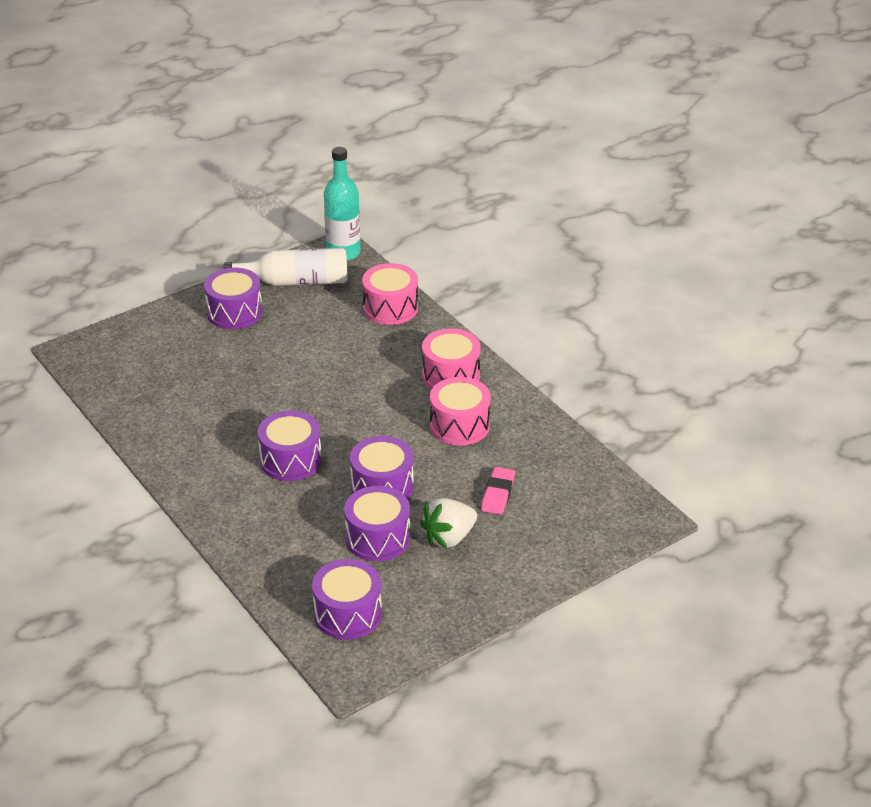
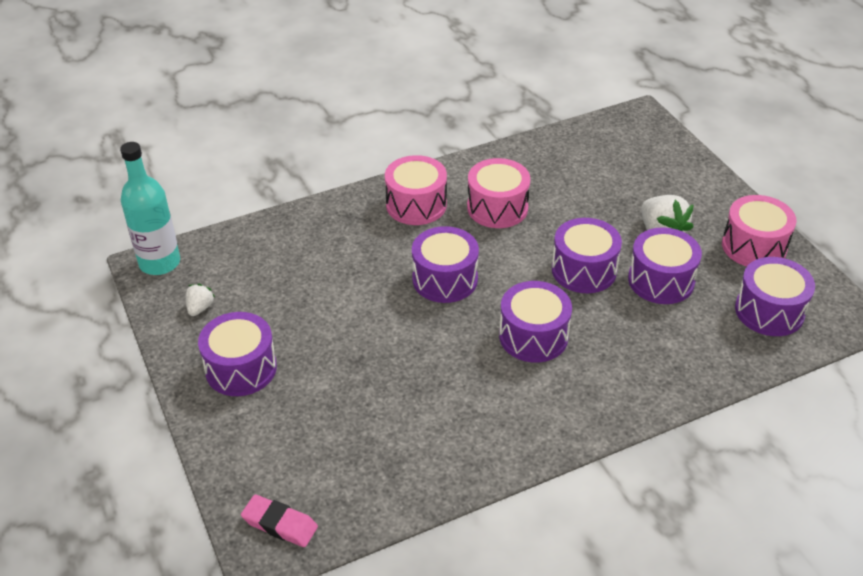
camera: 80 degrees left, 5 degrees up
(296, 281) = (200, 308): white bottle -> white strawberry
(353, 403) = (445, 279): none -> purple drum
(390, 308) = (284, 235): pink drum -> pink drum (754, 246)
(498, 494) = (602, 195): pink eraser -> pink eraser (280, 524)

